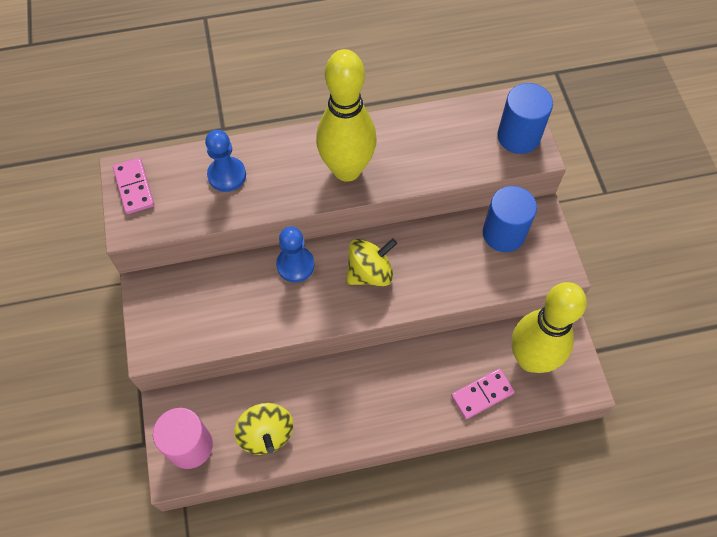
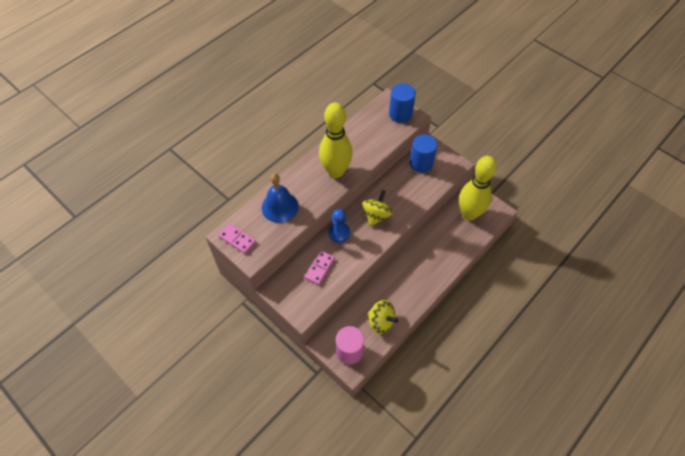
camera: 35 degrees left, 5 degrees down
(227, 175) = (280, 207): blue pawn -> blue bell
(482, 394) = (461, 242): pink domino -> pink domino (319, 268)

